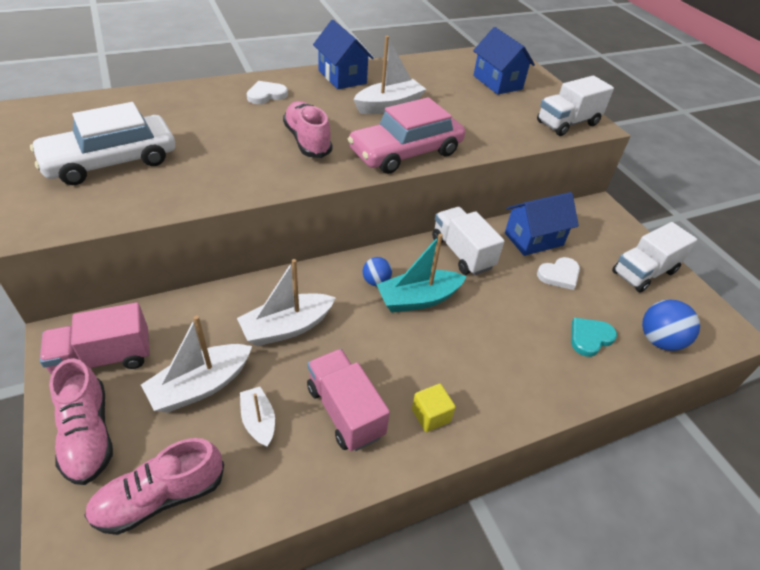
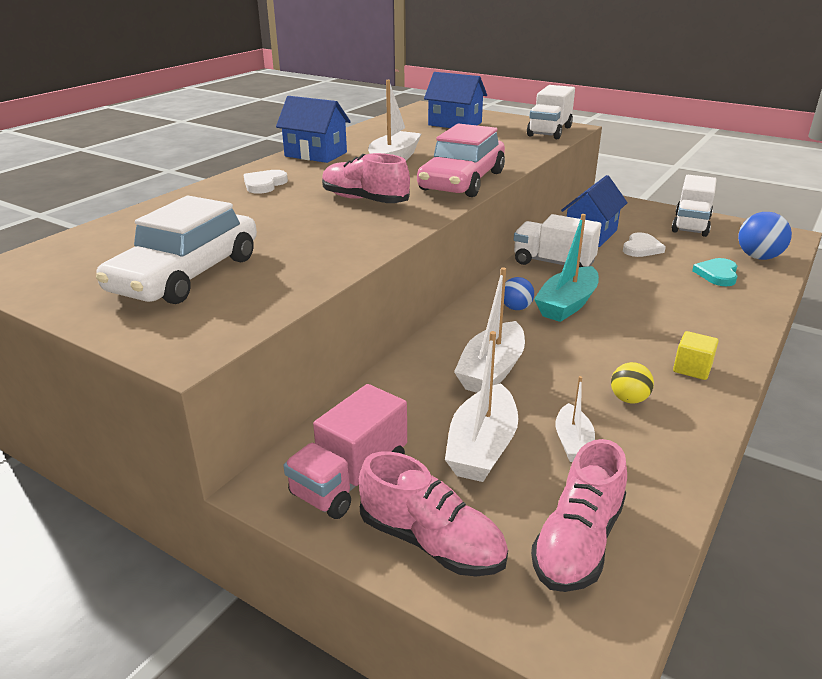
camera: 30 degrees left, 15 degrees down
(258, 421) = (573, 443): white boat -> white boat turned 120 degrees counterclockwise
(345, 411) = (629, 399): pink truck -> yellow ball

